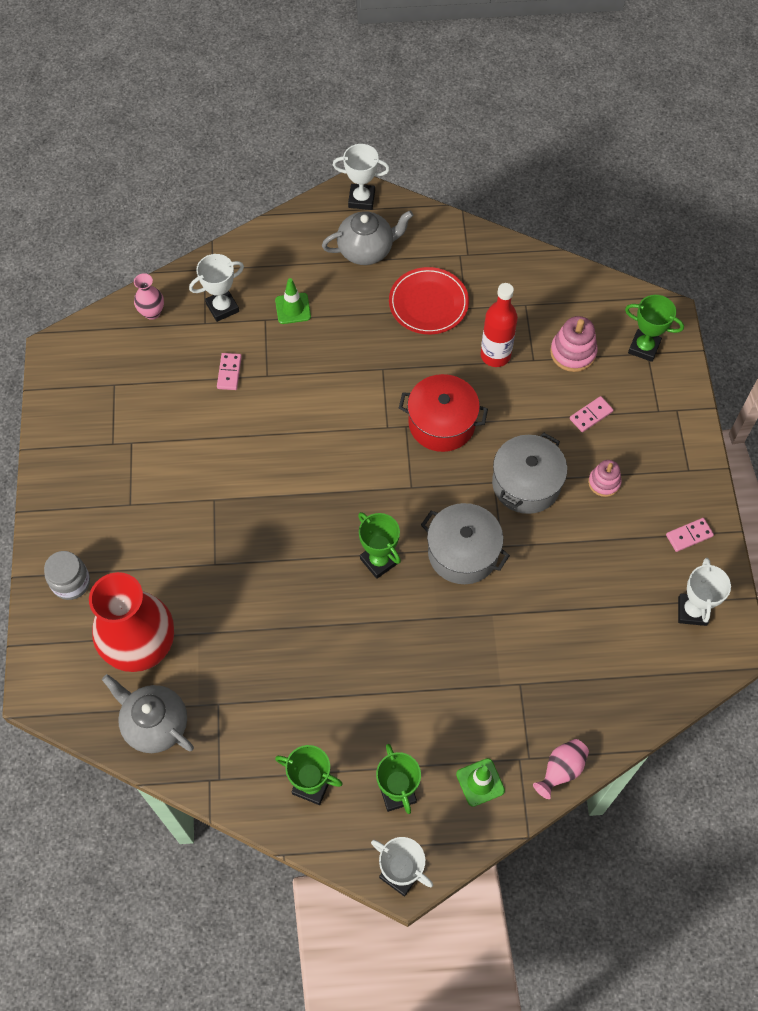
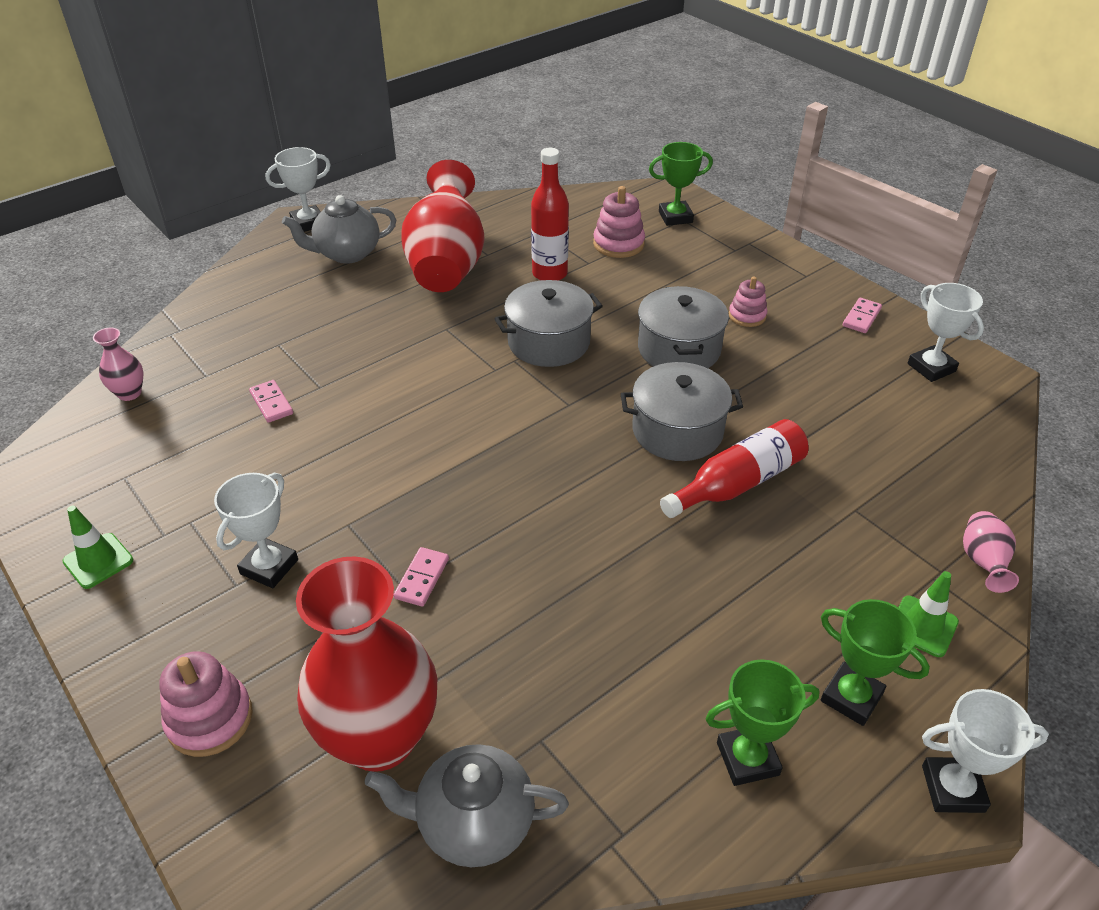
camera: 35 degrees left, 20 degrees down
(71, 582) = (210, 719): grey jar -> pink stacking toy
(222, 307) = (218, 355): white trophy -> white trophy (269, 567)
(293, 308) = (303, 324): green traffic cone -> green traffic cone (98, 561)
(366, 250) = (347, 253): grey teapot -> grey teapot turned 150 degrees counterclockwise
(379, 561) = (598, 482): green trophy -> none
(428, 303) = (447, 265): red plate -> red vase
(441, 423) = (548, 342): red pot -> grey pot
(465, 617) = (738, 483): none -> red bottle
(591, 415) = (681, 277): pink domino -> pink domino (422, 578)

